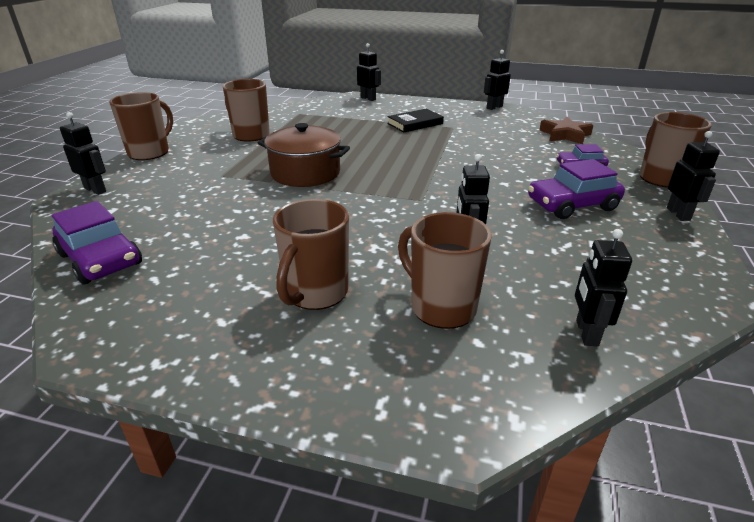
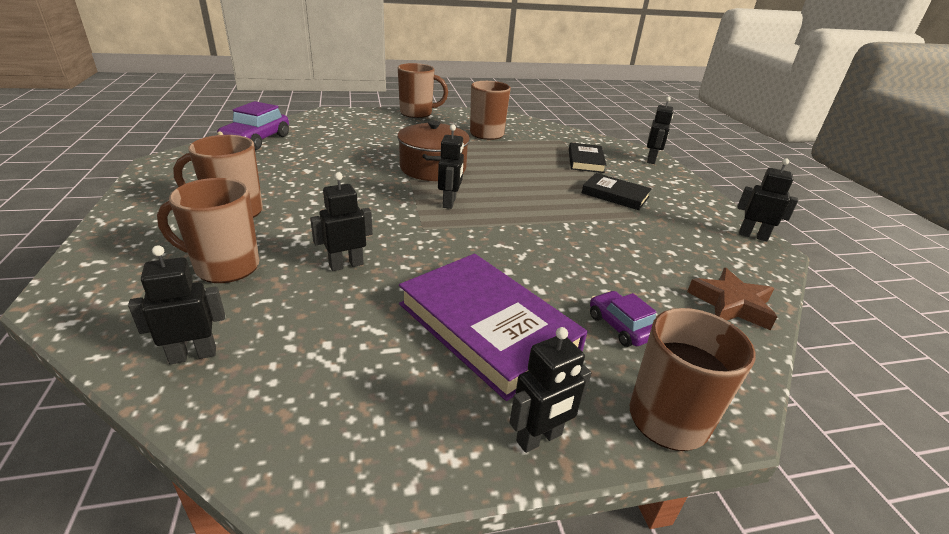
camera: 60 degrees right, 0 degrees up
(95, 190) = (346, 115): black robot -> black robot (449, 202)
(349, 117) = (585, 161): none -> black book
(441, 307) = (225, 267): brown mug -> brown mug turned 105 degrees counterclockwise
(572, 205) = (487, 327): purple car -> purple book

